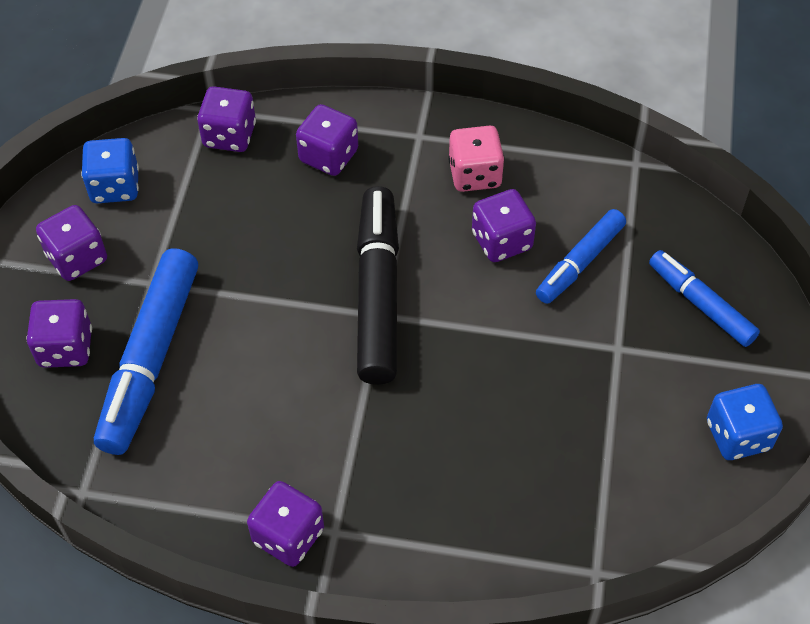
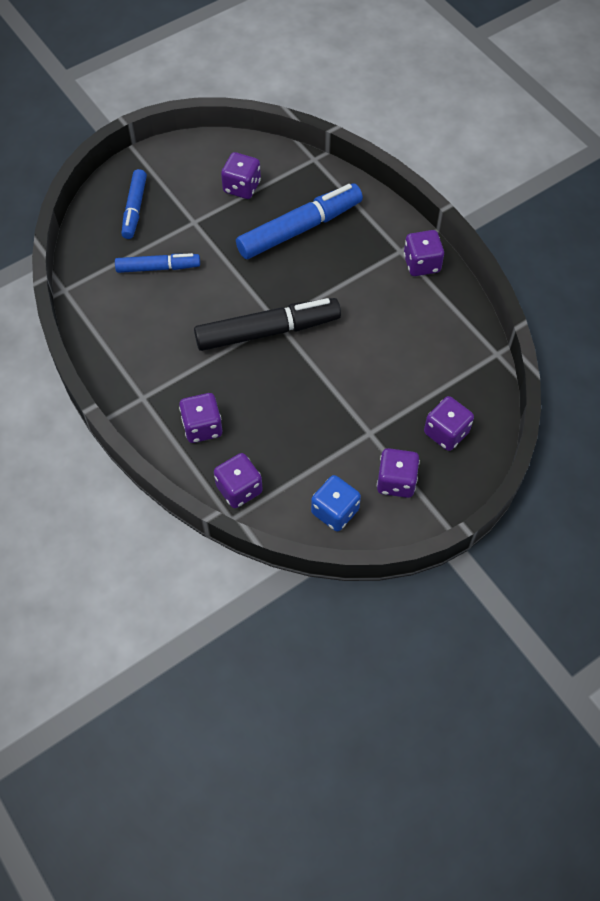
camera: 135 degrees left, 5 degrees up
(151, 358) = (408, 391): blue marker -> blue marker (299, 229)
(377, 294) = (267, 331): black marker -> black marker turned 150 degrees counterclockwise
(475, 174) = (145, 351): pink dice -> none
(501, 241) = (178, 307): purple dice -> purple dice (242, 187)
(737, 435) = (196, 155): blue dice -> none

